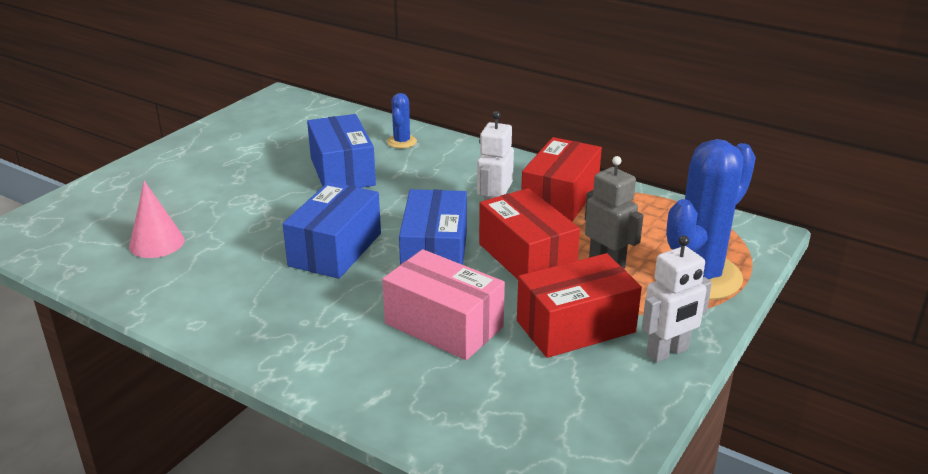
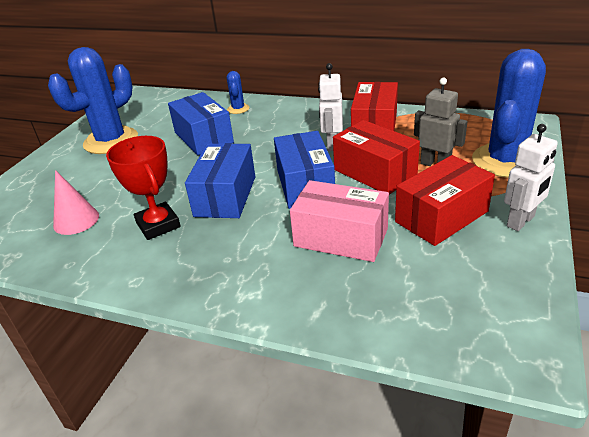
camera: 10 degrees left, 5 degrees up
(231, 154) = (111, 141): none -> blue cactus
(245, 267) = (158, 225): none -> red trophy

